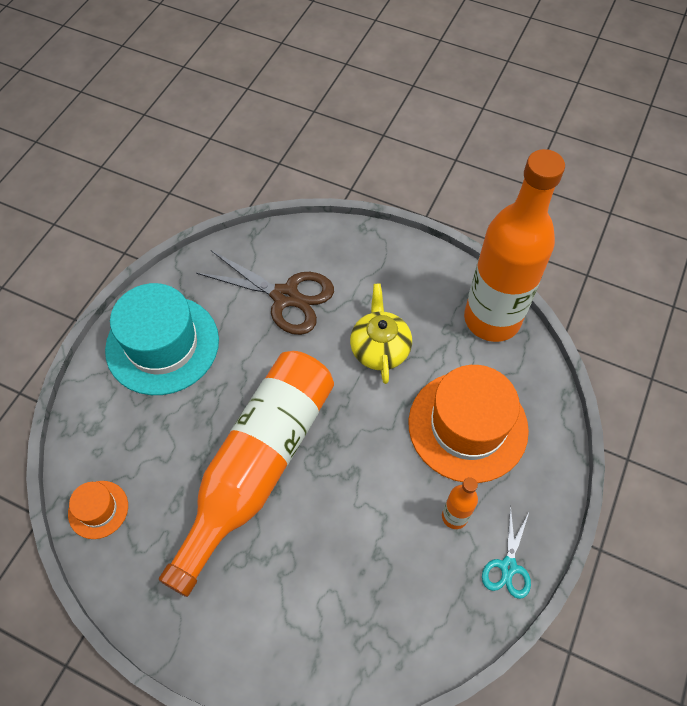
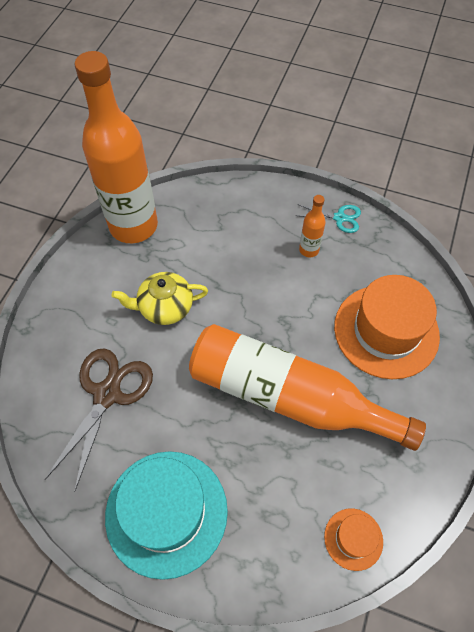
camera: 95 degrees left, 0 degrees up
(467, 426) = (233, 242): orange hat -> orange hat (386, 331)

